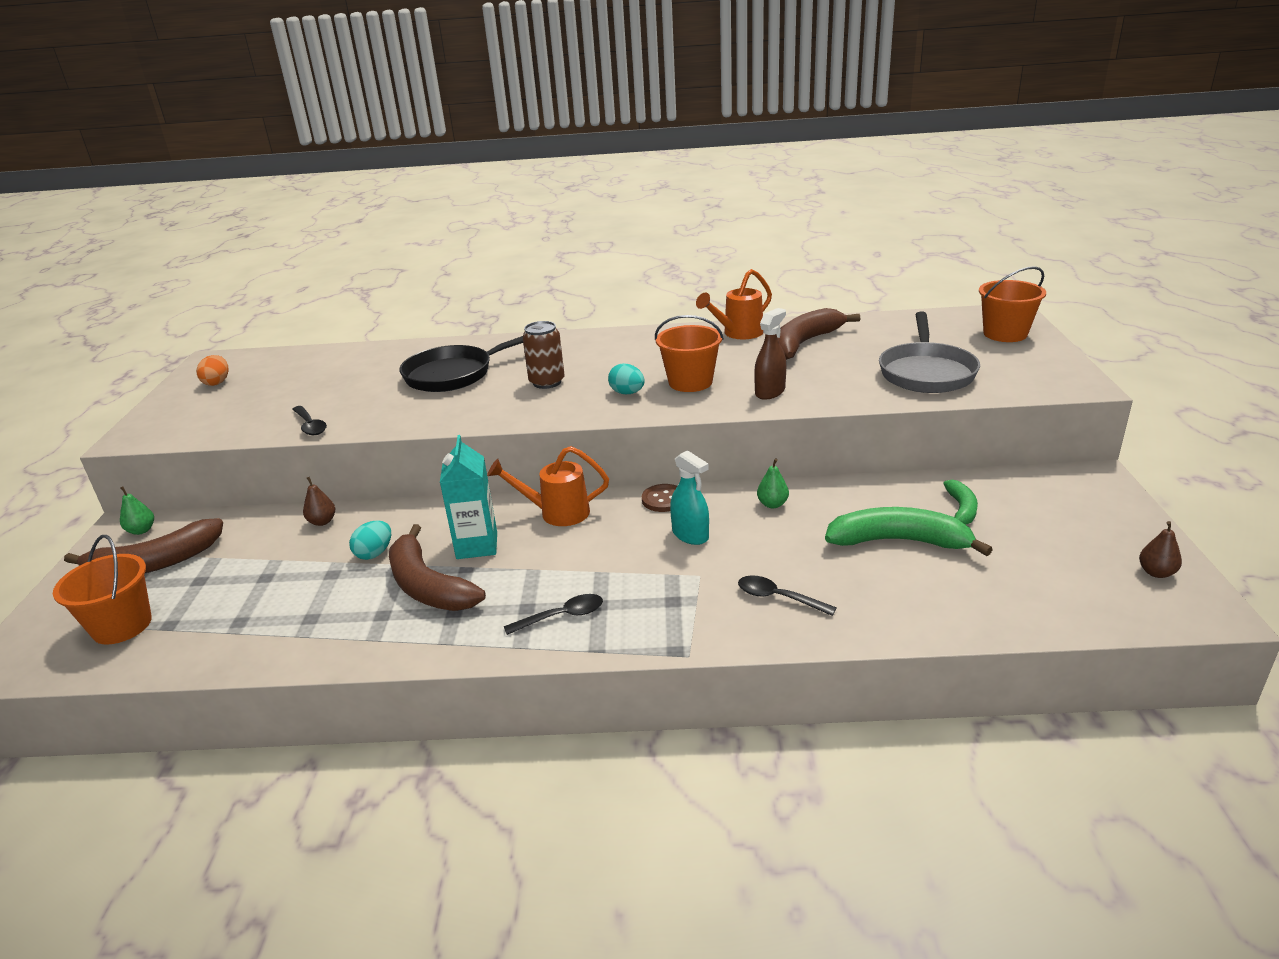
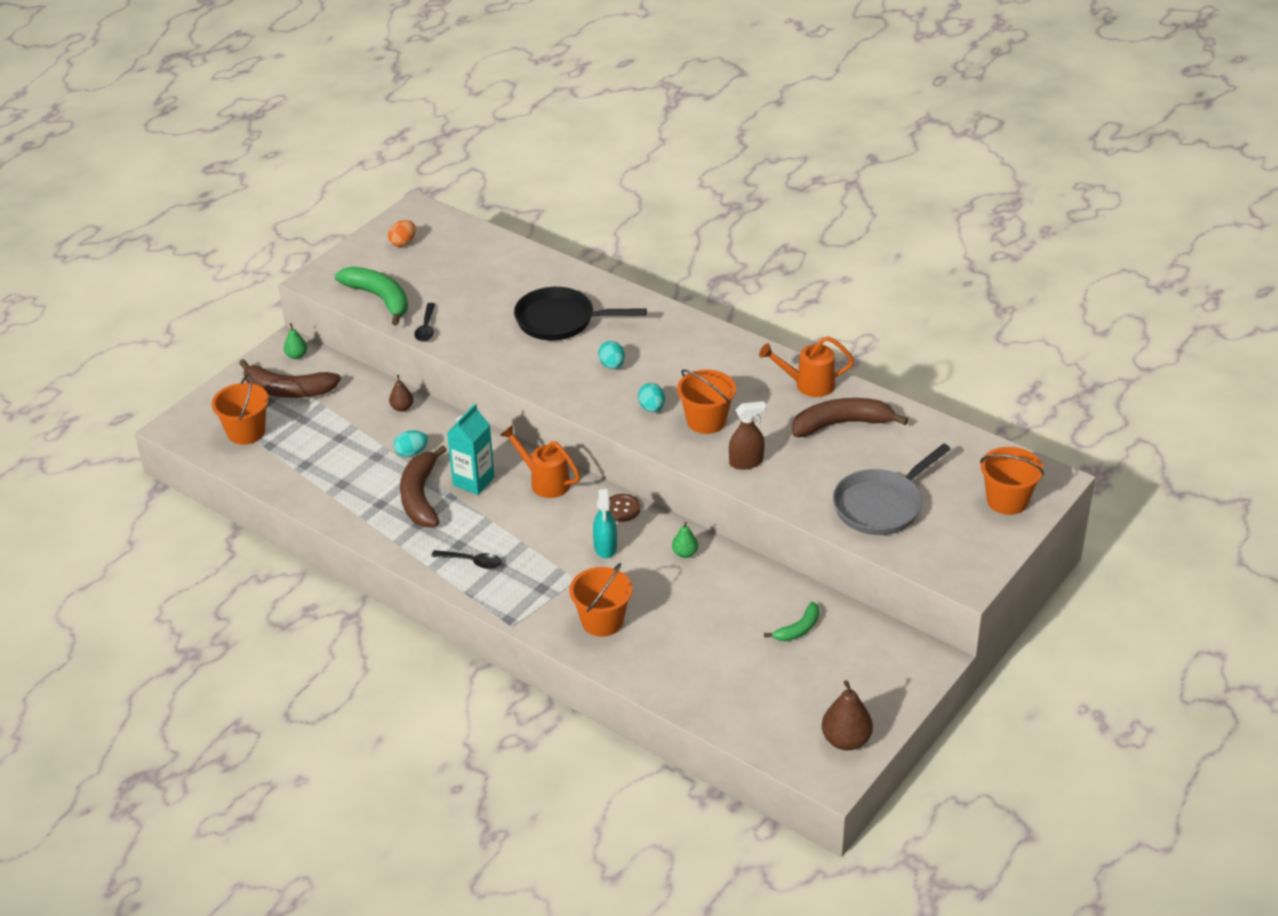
camera: 35 degrees right, 10 degrees up
(547, 382) = (612, 365): brown can -> turquoise egg
(778, 598) = (602, 621): black spoon -> orange bucket
(899, 541) = (724, 627): green banana -> green banana (379, 298)
(1156, 572) = (846, 740): brown pear -> brown pear, size x1.74

